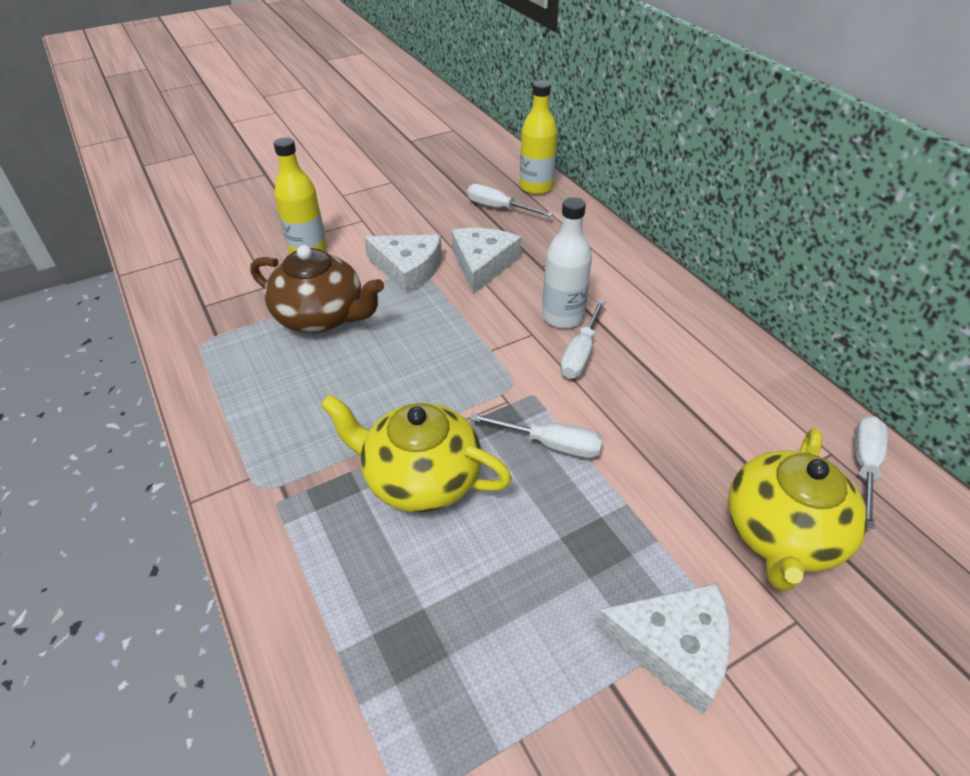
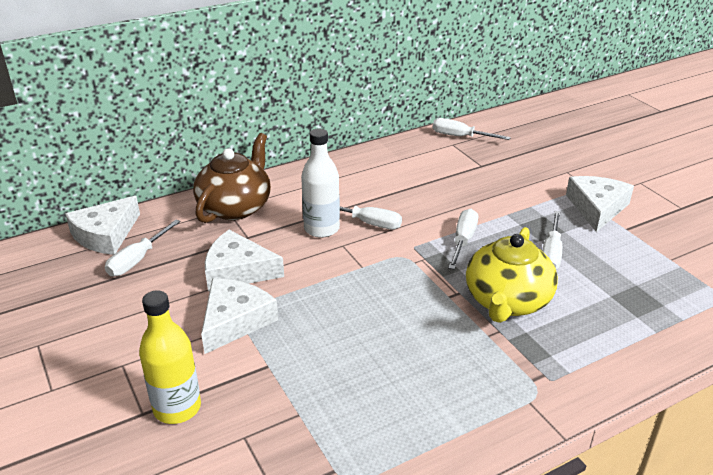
camera: 90 degrees left, 10 degrees down
(321, 317) = (309, 380): brown teapot -> brown teapot (235, 207)
(528, 547) = (551, 253): none -> white screwdriver
(536, 187) = (106, 234): yellow bottle -> white cheese
(782, 534) = (515, 167): yellow teapot -> none

